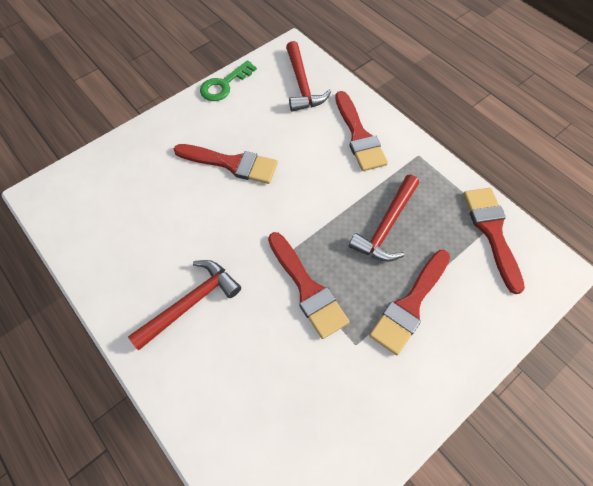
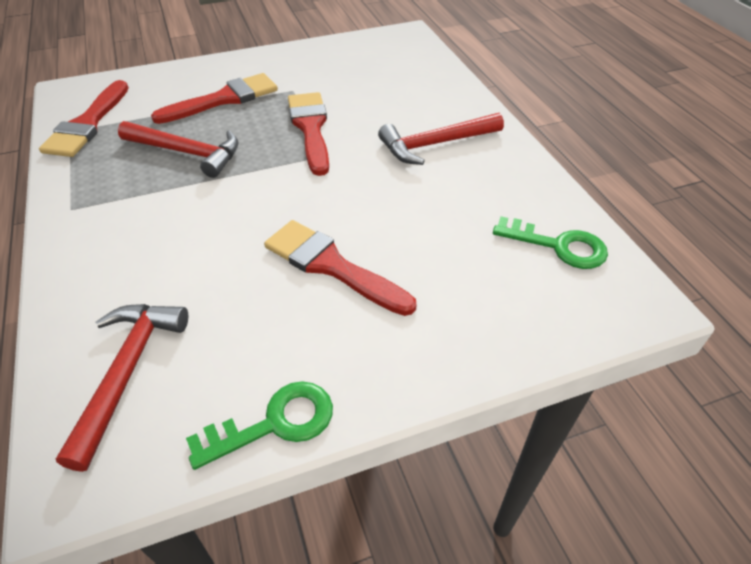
camera: 160 degrees left, 15 degrees down
(88, 221) = (558, 246): none -> green key
(358, 135) = (120, 254): red brush -> none
(386, 226) = (187, 153): red hammer -> red hammer turned 60 degrees clockwise

